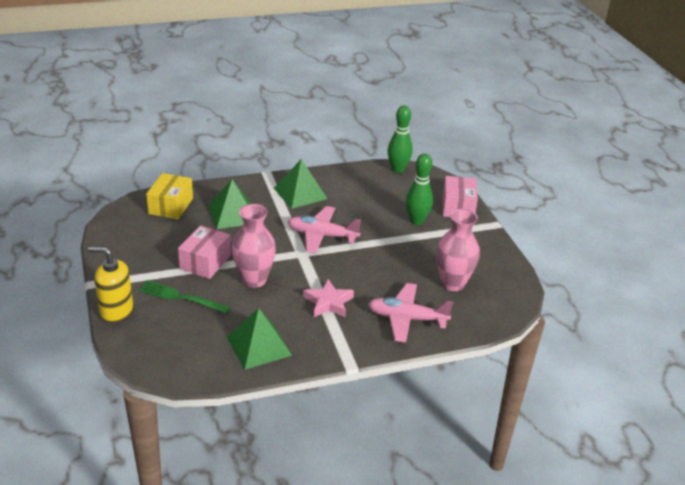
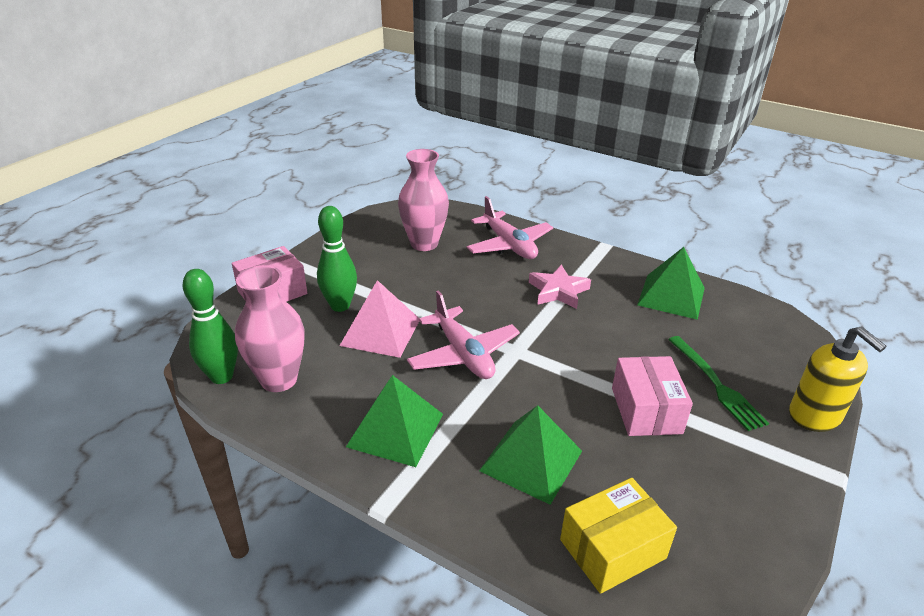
camera: 130 degrees left, 0 degrees up
(205, 262) = (646, 410): pink box -> pink box turned 75 degrees counterclockwise
(254, 280) = (608, 354): pink vase -> pink vase (279, 379)
(375, 222) = (381, 332): none -> pink pyramid

